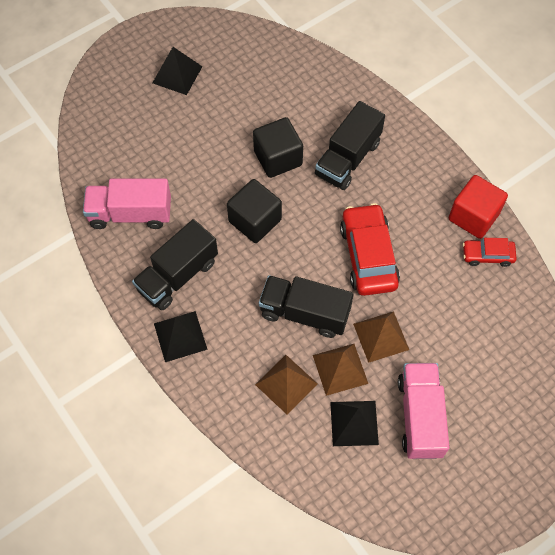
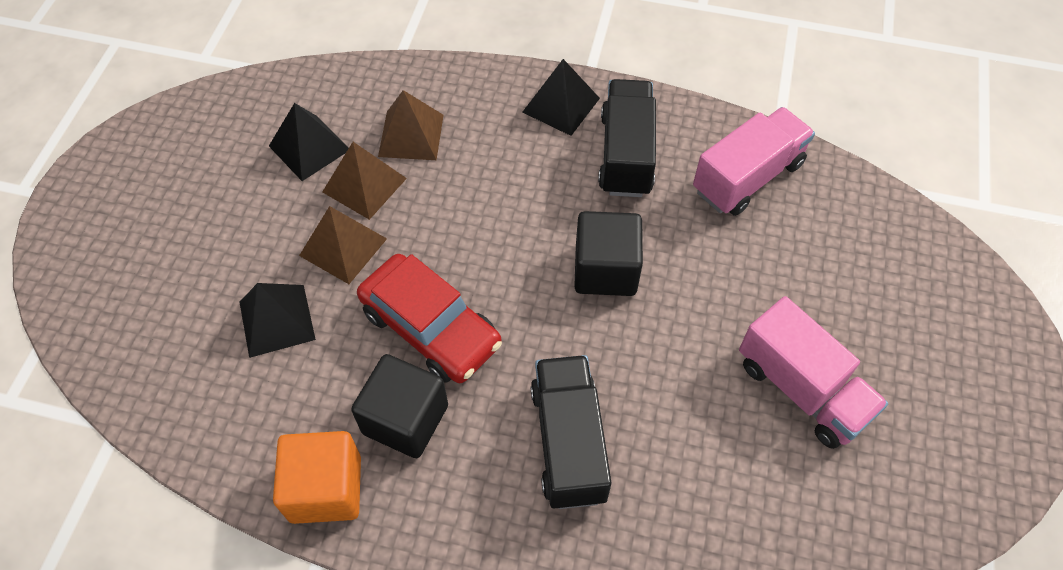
camera: 140 degrees right, 5 degrees down
(177, 74) = (912, 388): black pyramid -> black pyramid (277, 320)
(278, 158) = (659, 370): black cube -> black cube (405, 419)
(304, 313) = (451, 212): black truck -> none
(420, 416) = (239, 198): pink truck -> pink truck (801, 389)
(473, 216) = (326, 488): red cube -> orange cube
(487, 255) = (270, 443): red car -> none

